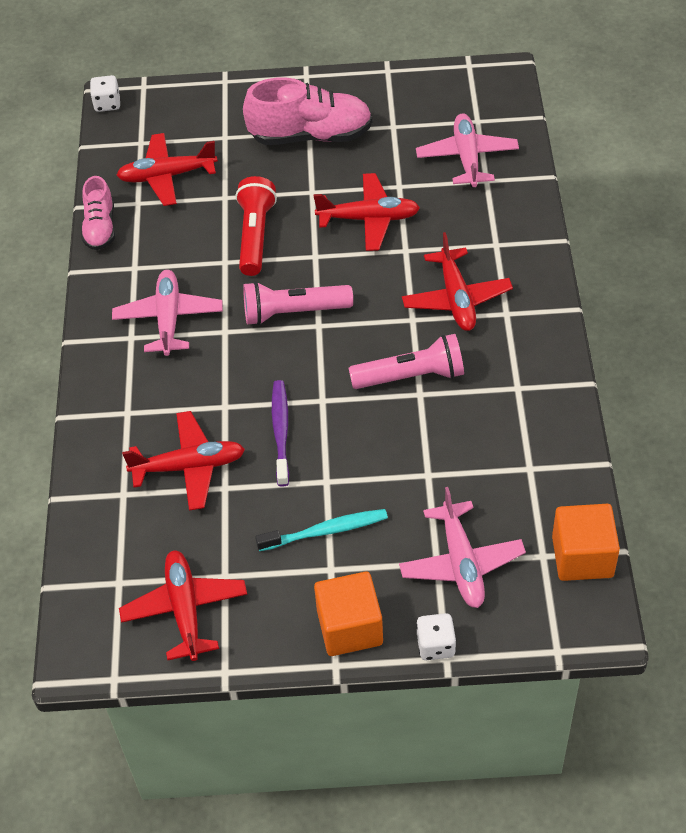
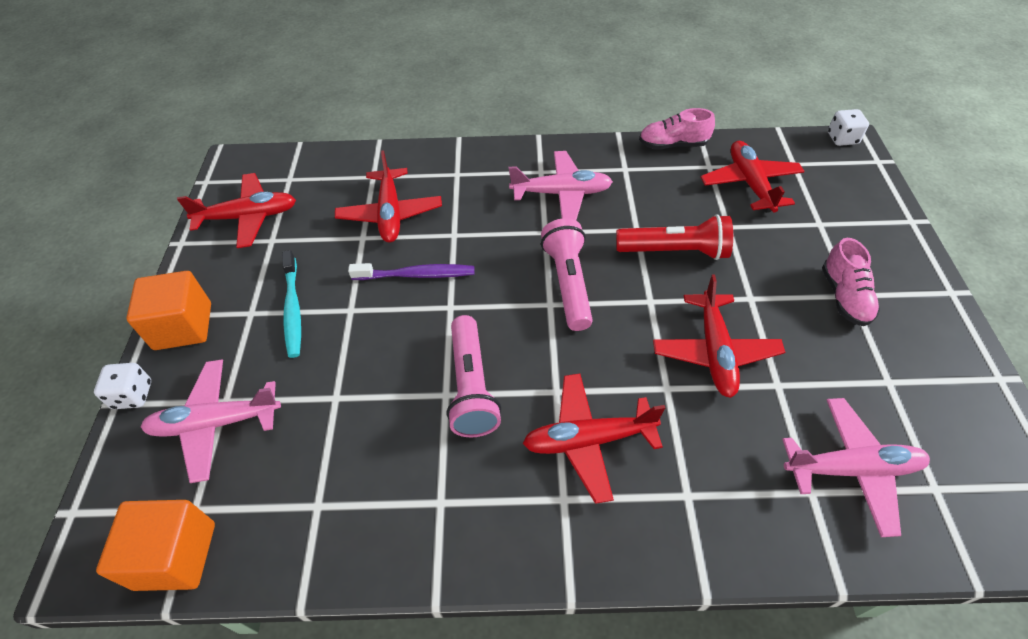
camera: 90 degrees right, 0 degrees up
(310, 135) = (844, 297): pink shoe -> pink shoe, size x0.59

